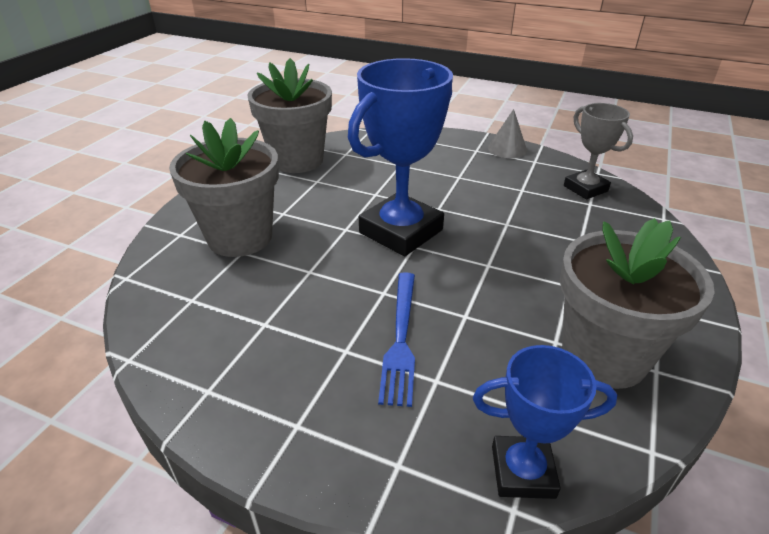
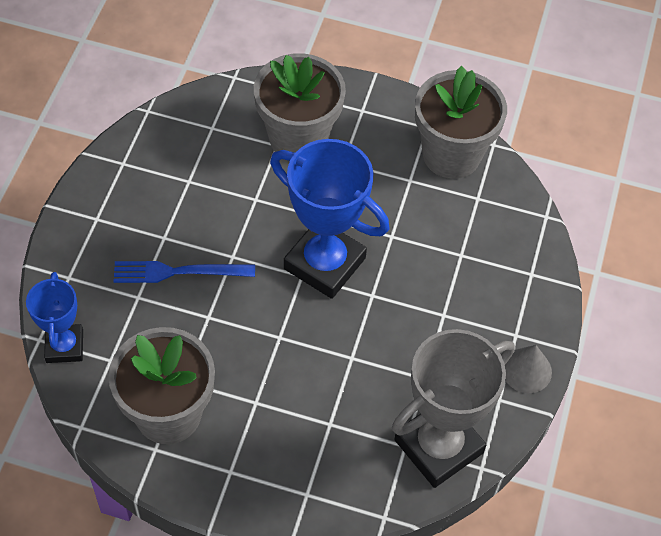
camera: 80 degrees right, 20 degrees up
(585, 188) = (438, 446): grey trophy -> grey trophy, size x1.74

